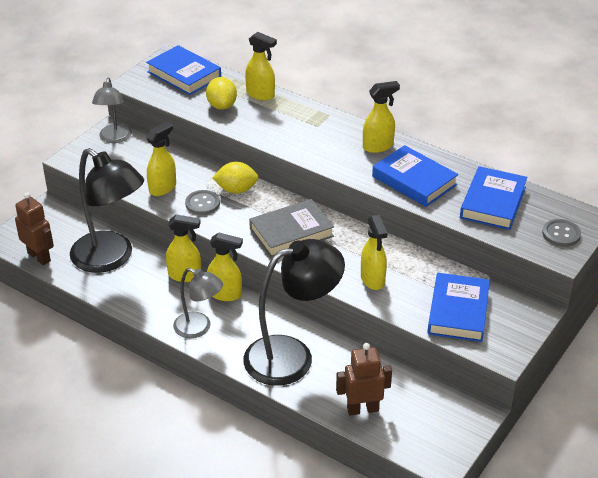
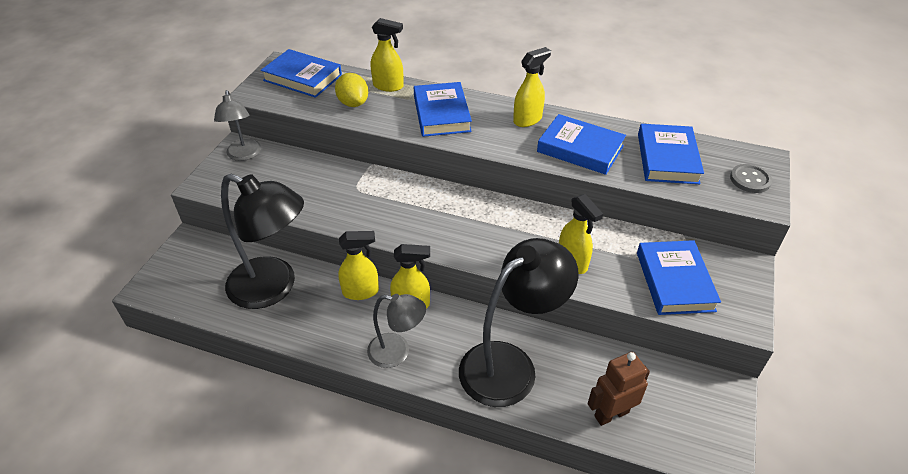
camera: 15 degrees left, 5 degrees up
(39, 257) = (191, 302): brown robot -> none
(163, 188) = (313, 200): yellow spray bottle -> none
(202, 203) = (361, 210): grey button -> none
(236, 190) = (391, 189): yellow lemon -> none
(291, 232) = (466, 225): grey book -> none
(299, 128) = (442, 114): none -> blue book

